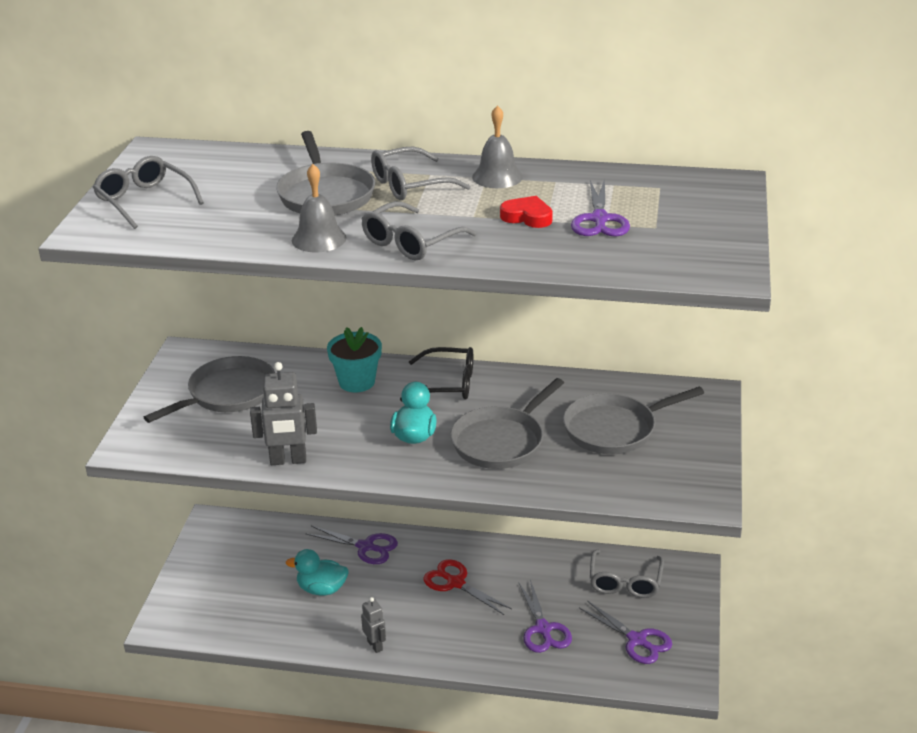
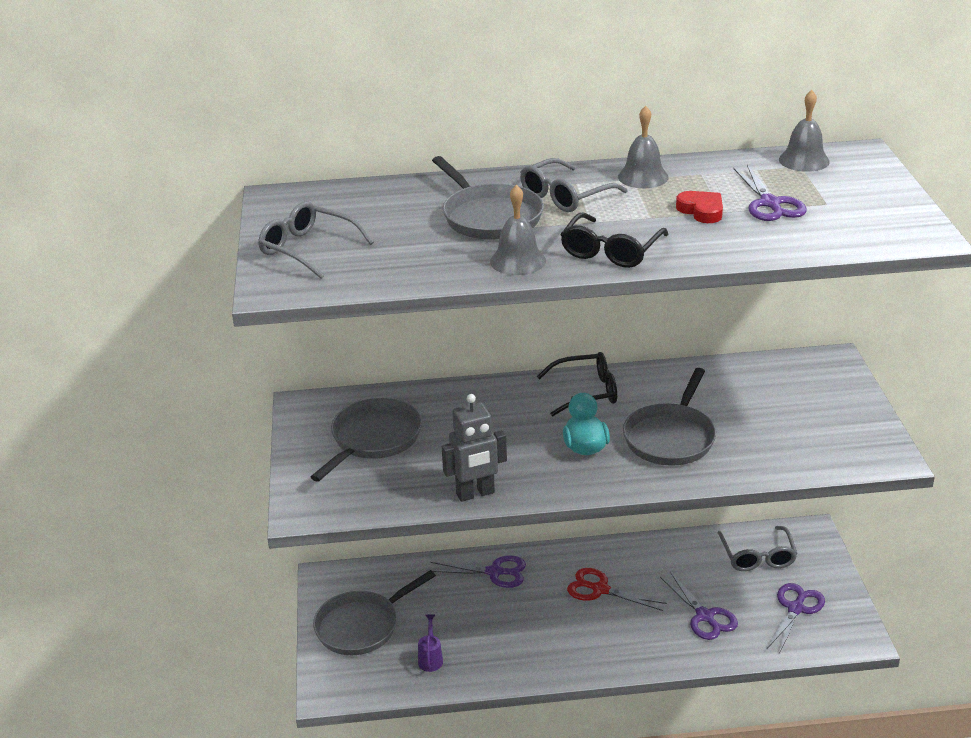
camera: 15 degrees left, 0 degrees up
(267, 614) = (430, 659): none -> purple watering can
(322, 589) = (472, 622): turquoise duck -> none
(357, 382) = (496, 405): turquoise flower pot -> none
(375, 645) = (553, 666): grey robot -> none
(411, 242) = (611, 251): grey glasses -> black glasses
(527, 217) = (701, 211): red heart -> red heart turned 45 degrees clockwise
(615, 429) = (768, 407): grey pan -> grey pan (361, 626)
(637, 640) = (796, 609): purple scissors -> purple scissors turned 90 degrees counterclockwise
(667, 182) = (804, 160): none -> grey bell

